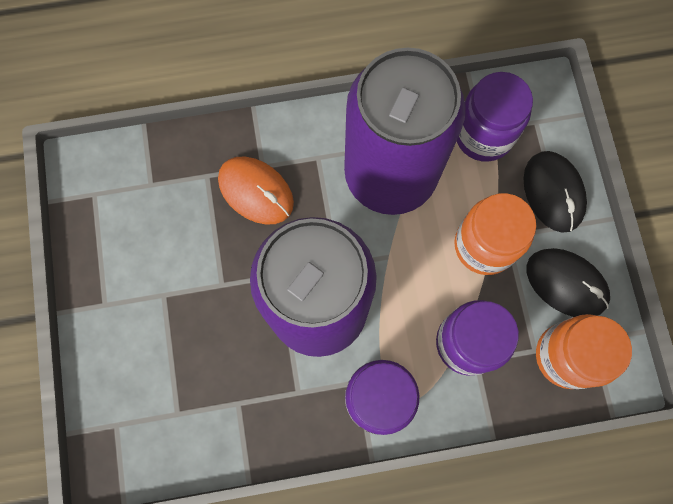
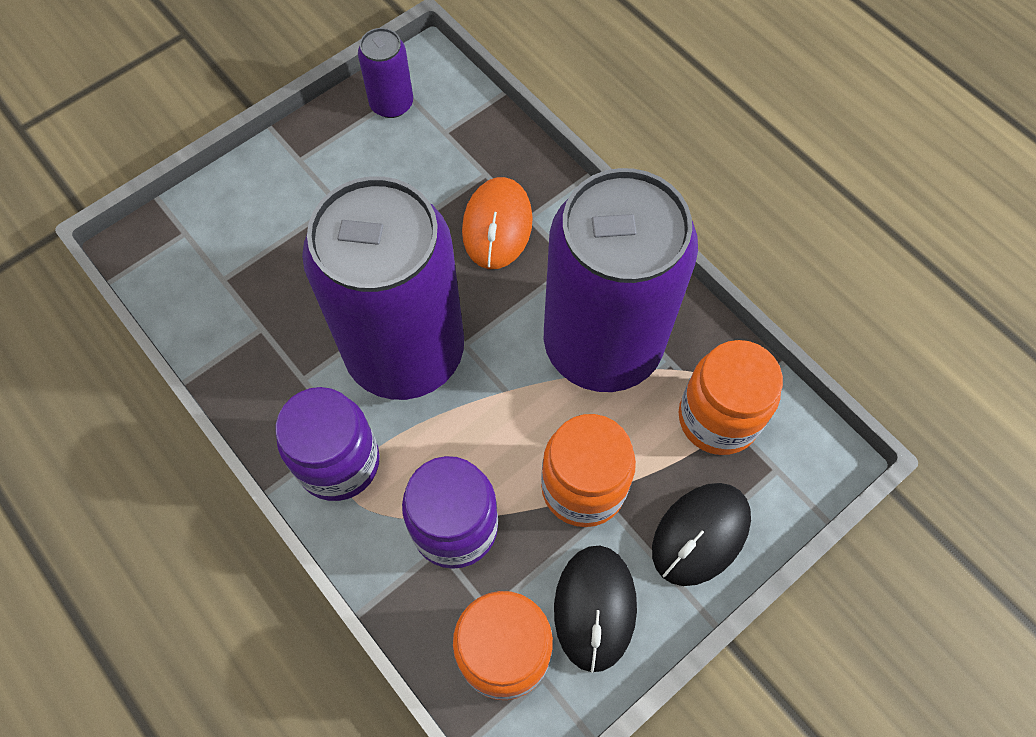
camera: 60 degrees right, 10 degrees down
(98, 209) = (391, 104): none -> purple can
(483, 135) = (718, 418): purple jar -> orange jar

